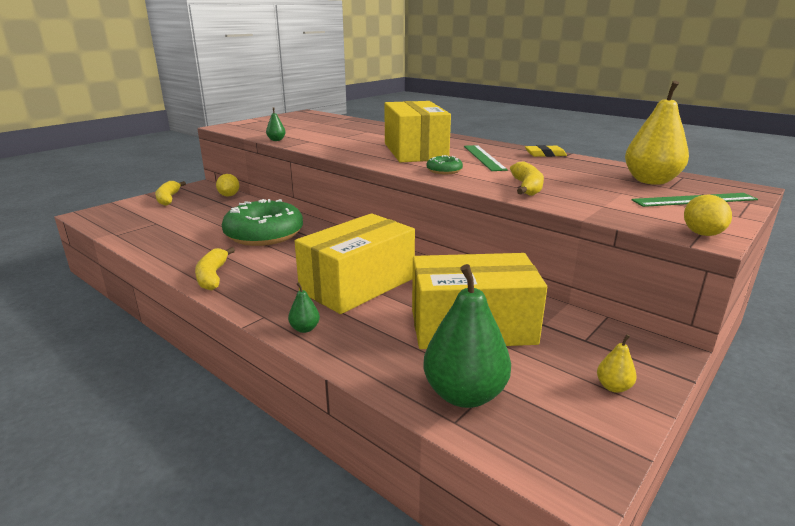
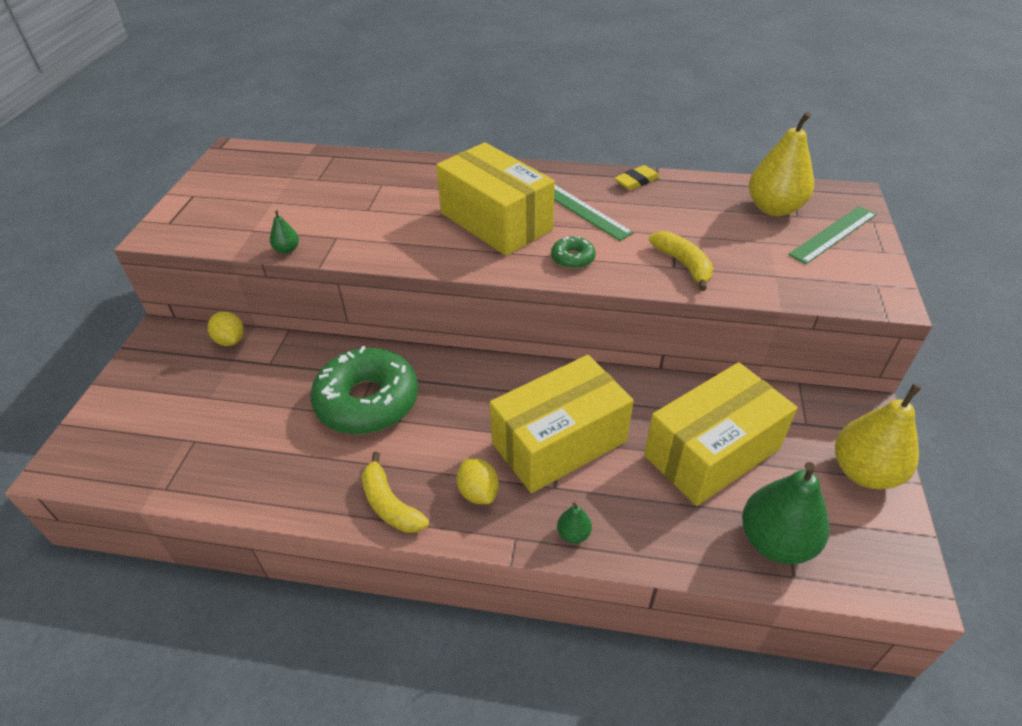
camera: 30 degrees left, 20 degrees up
(168, 199) = (146, 381): yellow banana -> none
(358, 285) = (559, 442): yellow box -> yellow box turned 45 degrees clockwise
(613, 387) = (864, 472): yellow pear -> yellow pear, size x2.28
(702, 233) = (881, 295): yellow lemon -> yellow lemon (478, 492)

